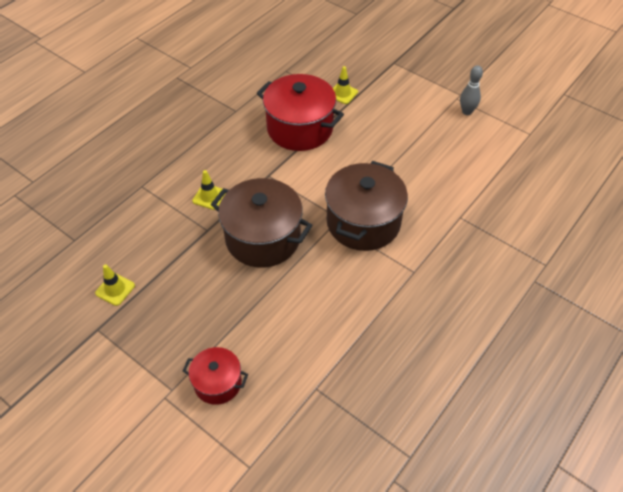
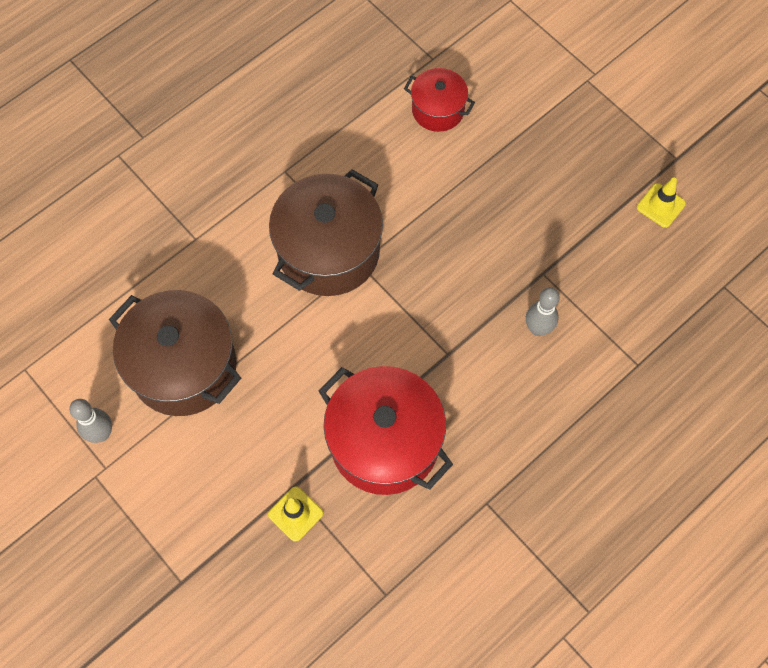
camera: 170 degrees left, 15 degrees up
(209, 197) = (538, 328): yellow traffic cone -> grey bowling pin
(218, 383) = (537, 79): red pot -> red pot (438, 110)
(263, 238) = (468, 249): brown pot -> brown pot (183, 367)

